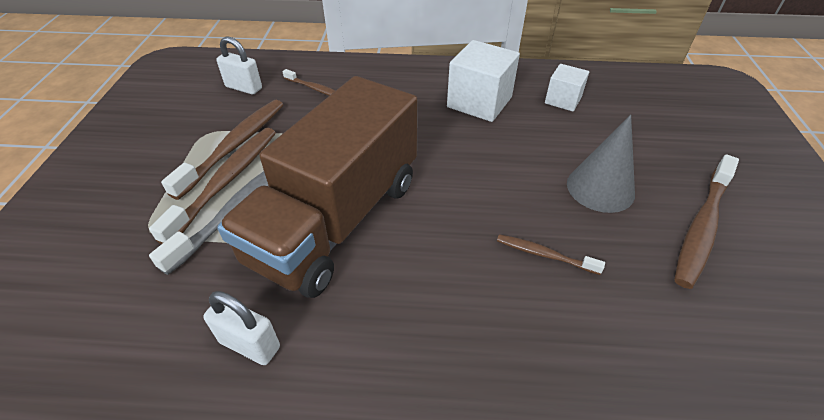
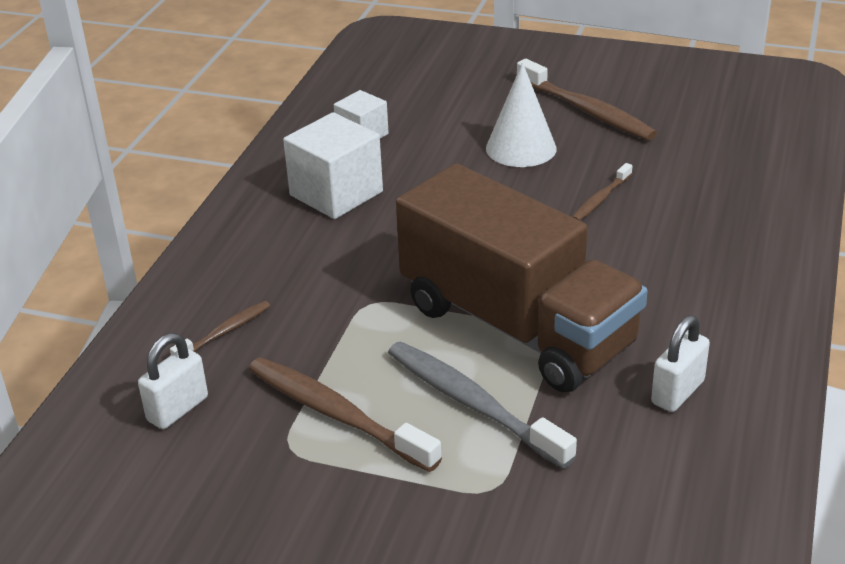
camera: 75 degrees left, 10 degrees down
(226, 181) = (414, 420): brown toothbrush -> none
(600, 188) = (521, 148): grey cone -> white cone

